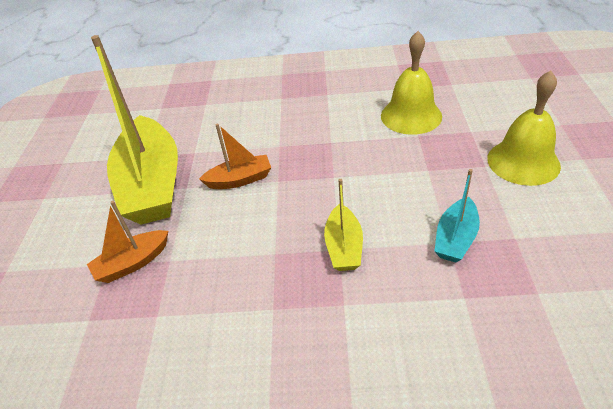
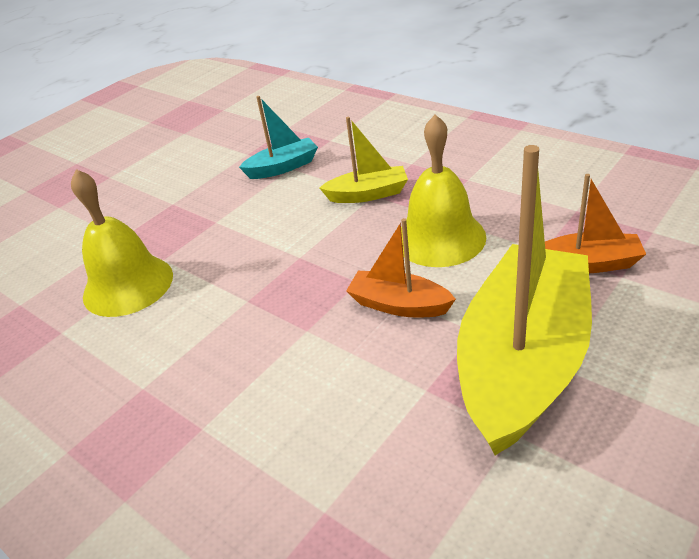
camera: 140 degrees left, 5 degrees down
(344, 247) = (368, 194): yellow boat -> yellow boat turned 45 degrees clockwise
(523, 162) = (145, 192): yellow bell -> yellow bell (440, 238)

